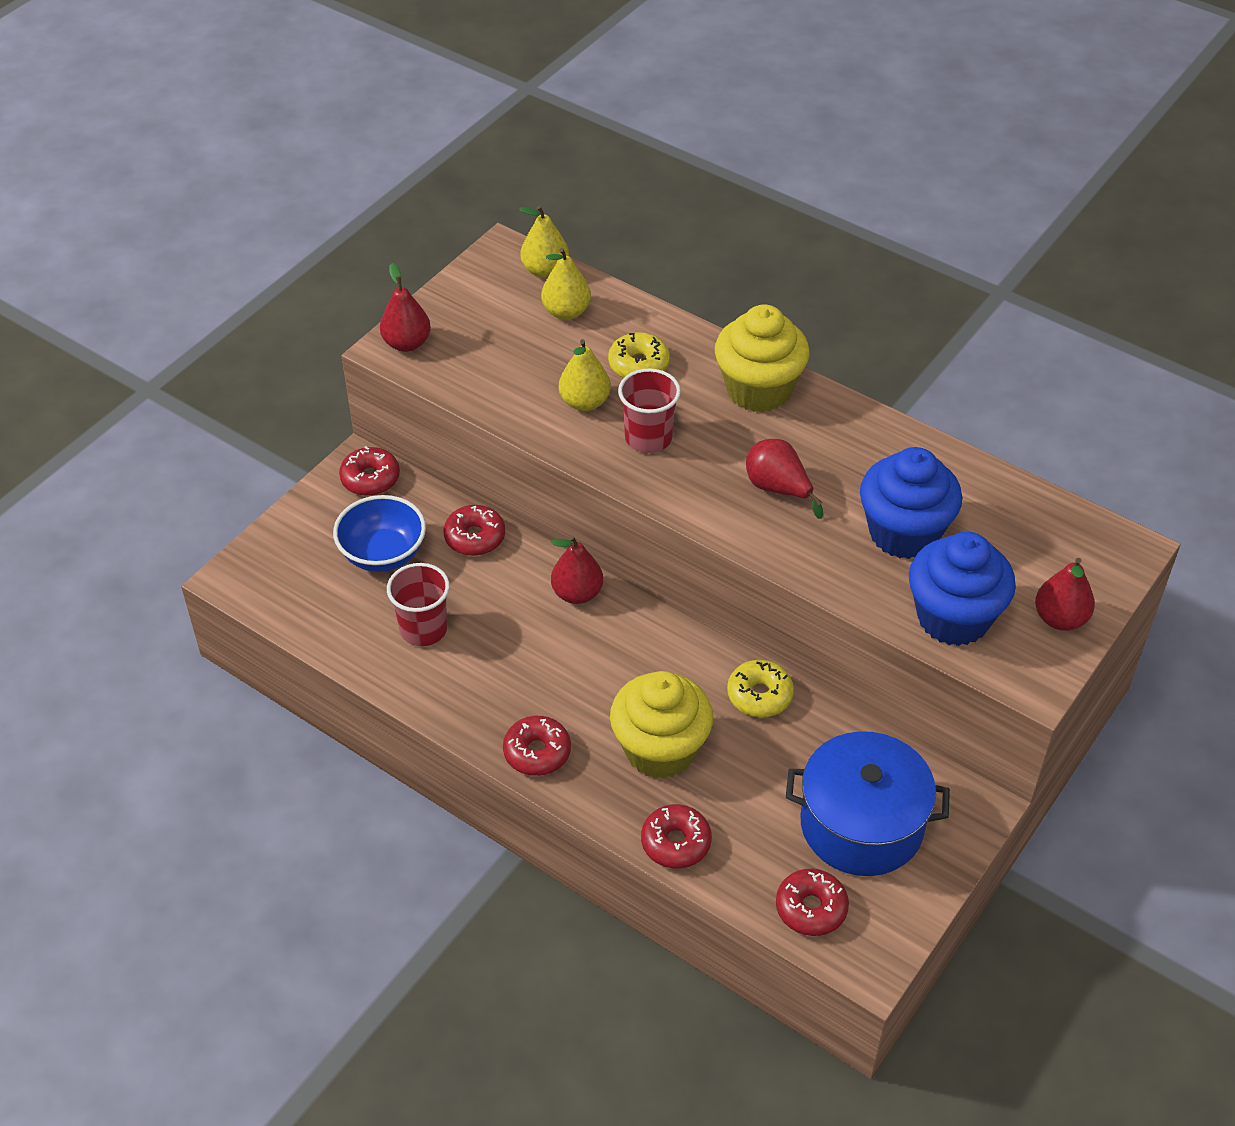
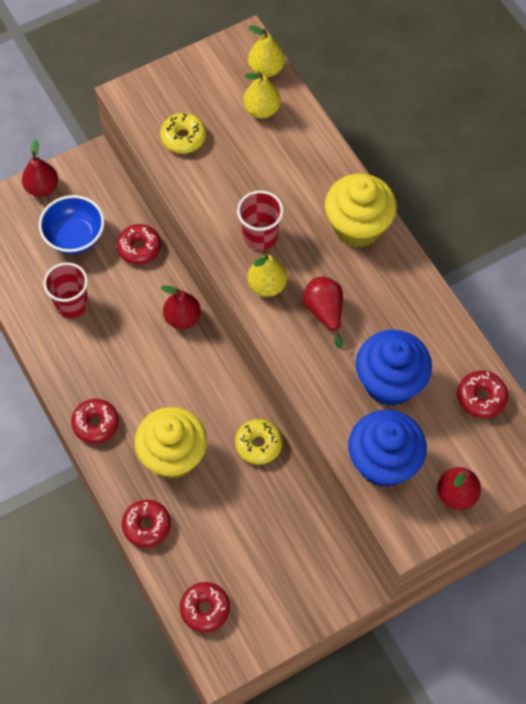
camera: 25 degrees right, 15 degrees up
(370, 478) = (95, 175): red donut -> red donut (481, 397)
(407, 343) = (141, 95): red pear -> red pear (42, 188)
(584, 402) = (233, 190): yellow pear -> yellow pear (267, 285)
(638, 365) = (287, 173): yellow donut -> yellow donut (183, 138)
(861, 824) = (270, 566): blue pot -> none

